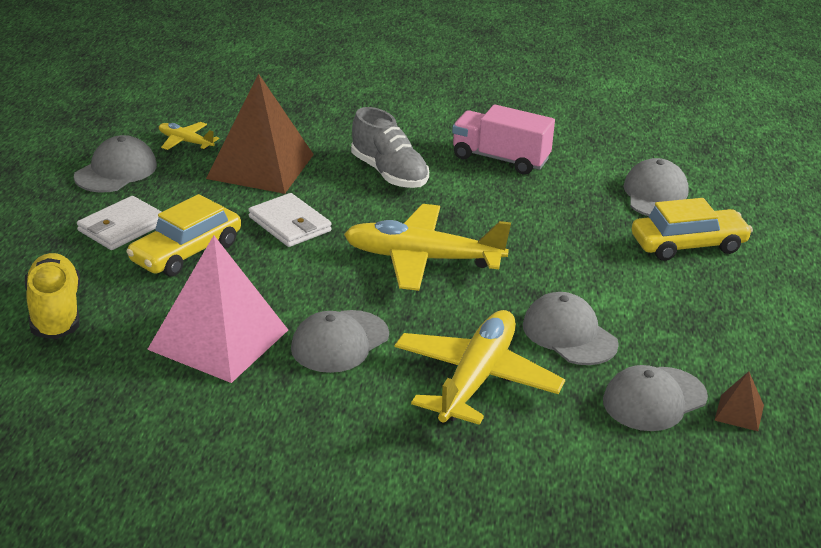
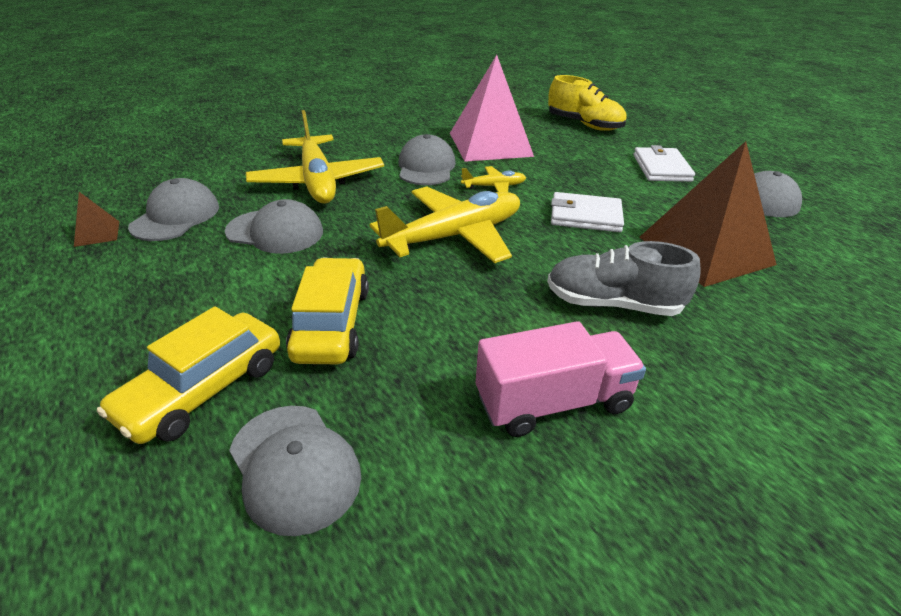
camera: 140 degrees right, 5 degrees up
(185, 142) = (795, 241): yellow plane -> yellow plane (494, 186)
(186, 252) = (599, 172): yellow car -> yellow car (332, 323)

